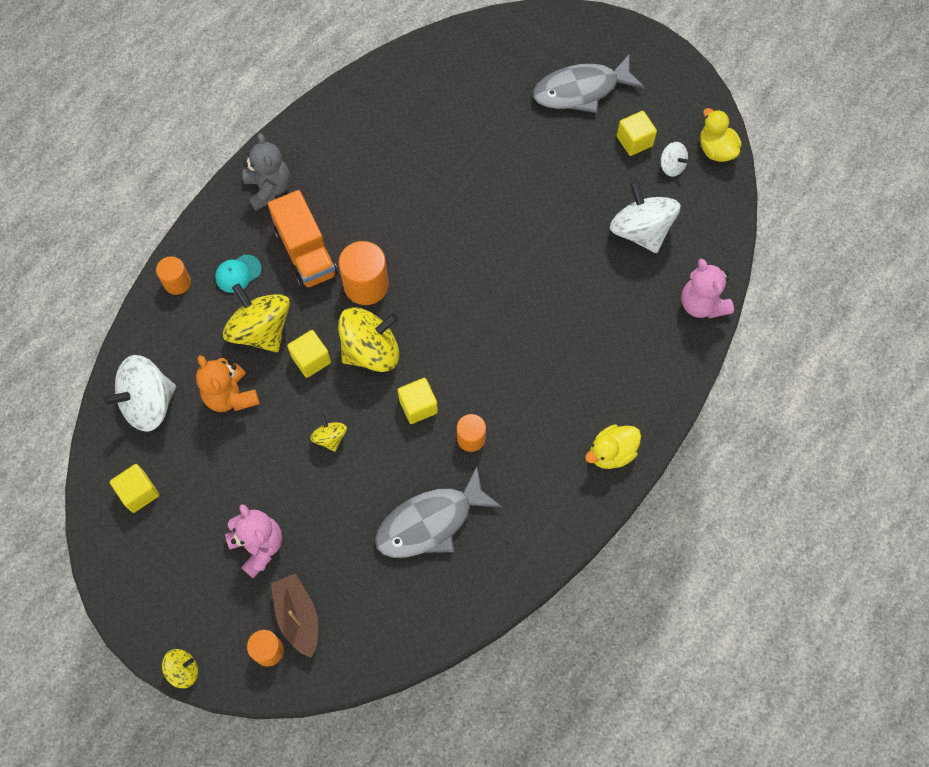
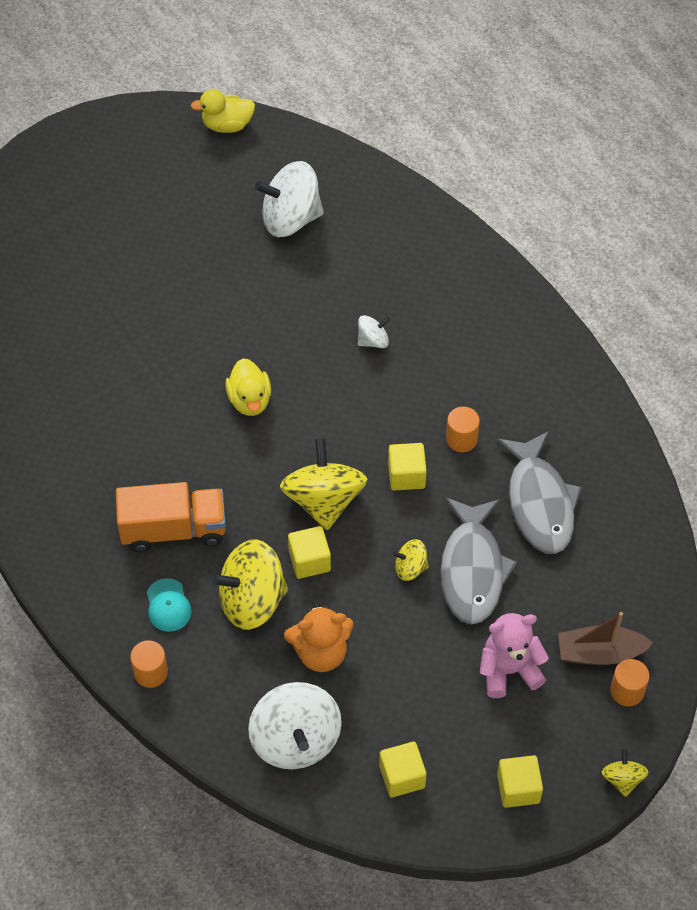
camera: 70 degrees left, 10 degrees down
(269, 189) = (70, 544): grey teddy bear -> none
(366, 285) = (241, 482): orange cylinder -> none
(581, 91) = (96, 212): grey fish -> grey fish (472, 570)
(611, 453) = (523, 325): yellow duck -> yellow duck (250, 400)
(634, 141) = (182, 188): yellow cube -> yellow cube (518, 788)
(672, 166) = (228, 167): white spinning top -> white spinning top (373, 341)
(702, 304) = (395, 198): pink teddy bear -> none

